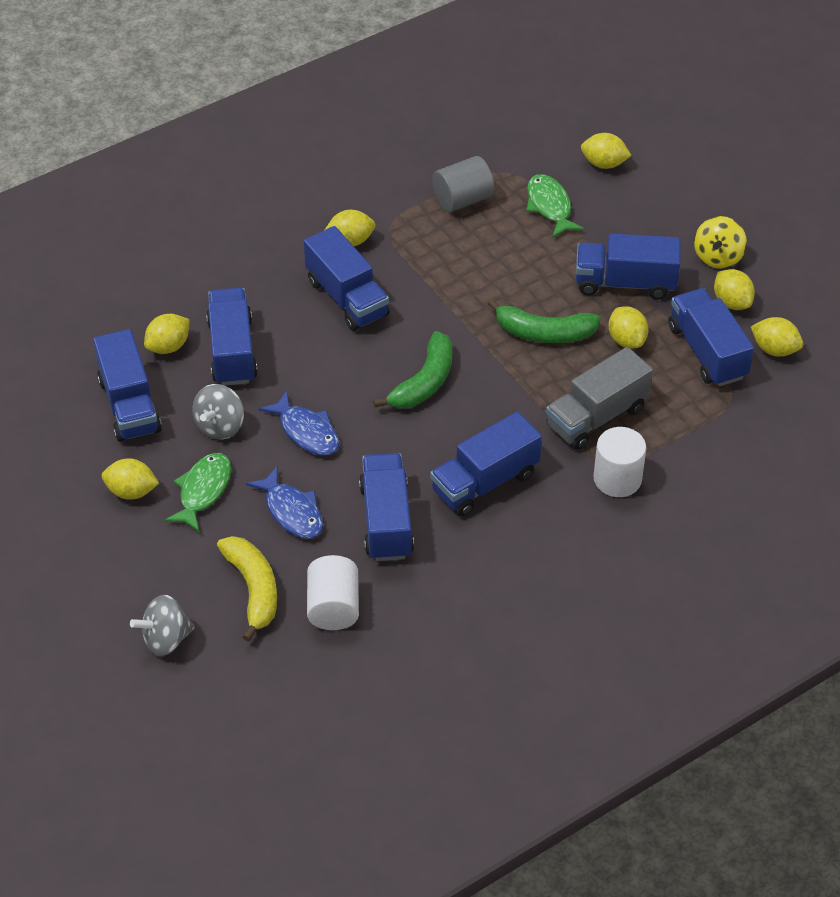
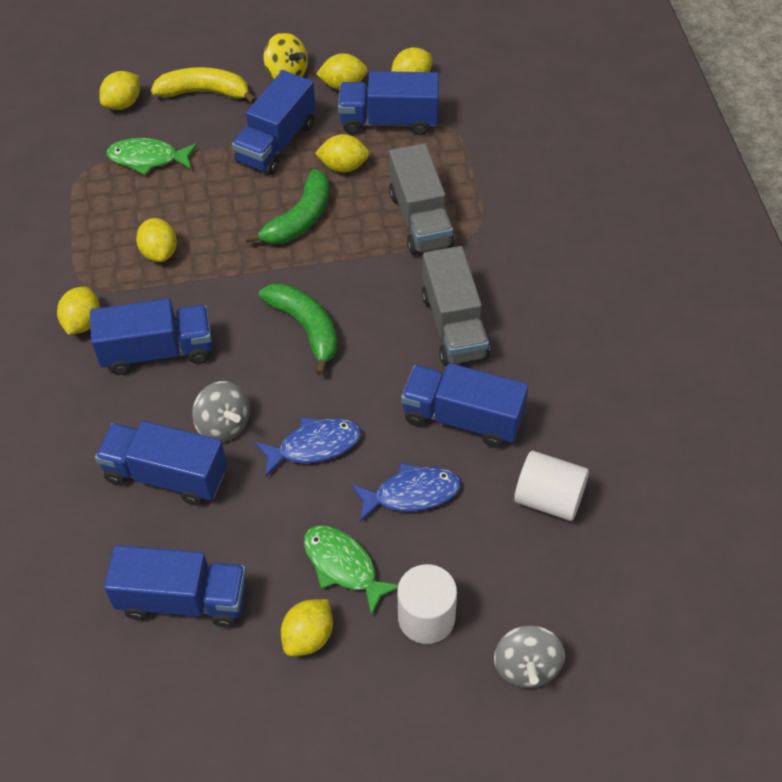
camera: 65 degrees left, 5 degrees up
(168, 346) = (121, 533): yellow lemon -> yellow lemon (159, 252)
(220, 426) = (263, 521): grey spinning top -> grey spinning top (223, 425)
(253, 589) = (496, 562): yellow banana -> yellow banana (205, 92)
(463, 199) = (92, 217): grey cylinder -> none
(485, 482) = (454, 326): blue truck -> grey truck
(617, 479) = (498, 231): white cylinder -> white cylinder (426, 617)

